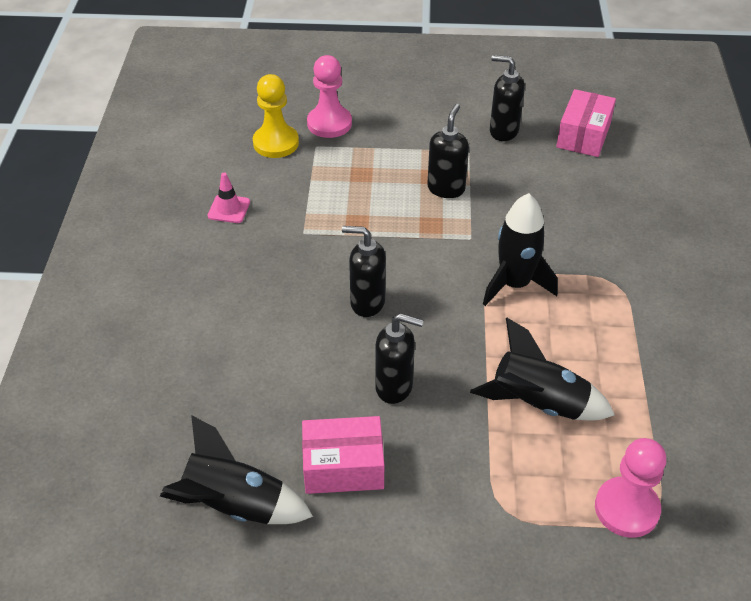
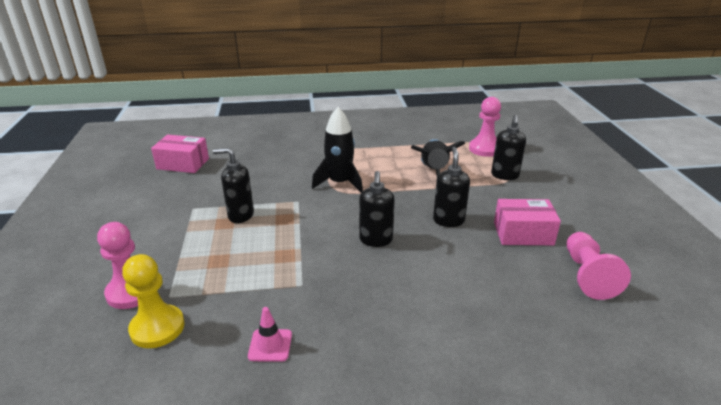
camera: 100 degrees left, 15 degrees down
(235, 505) = (587, 275): black rocket -> pink pawn
(343, 466) = (523, 233): pink box -> pink box turned 75 degrees counterclockwise
(503, 131) = (170, 194): black soap dispenser -> black soap dispenser (504, 175)

